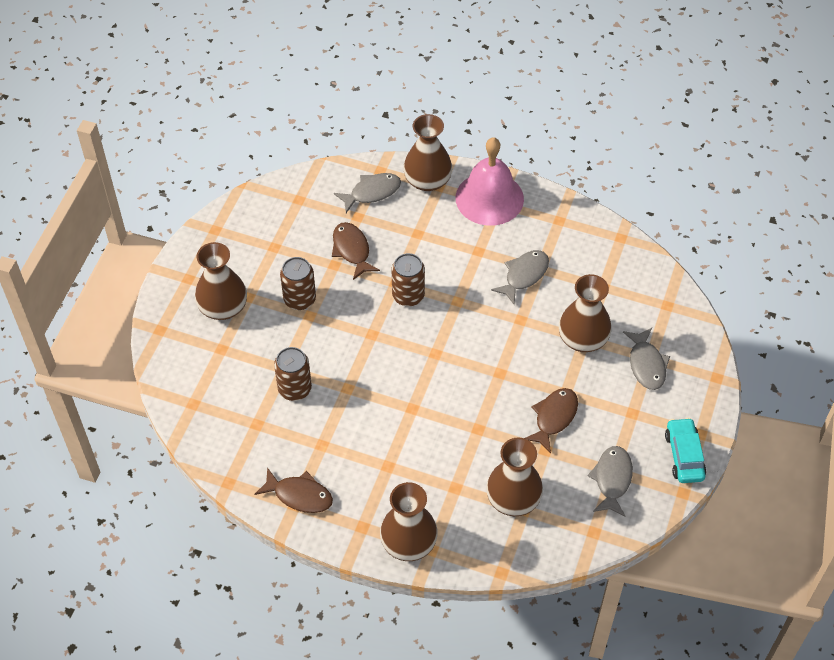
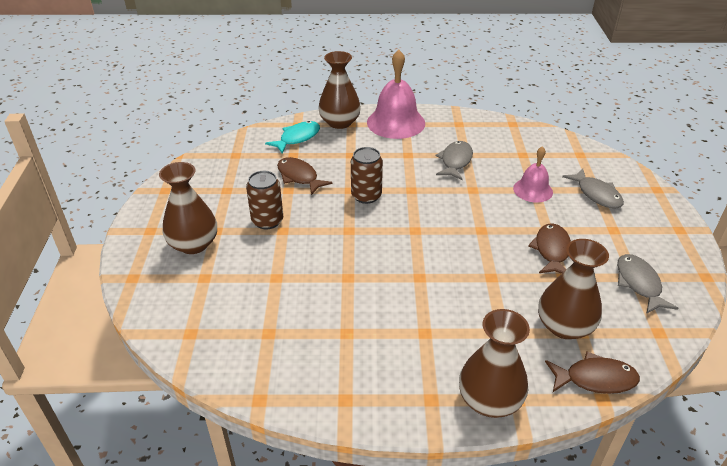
camera: 20 degrees left, 15 degrees down
(295, 389) = (295, 291): brown can -> none
(299, 495) = (346, 388): brown fish -> brown fish (595, 379)
(372, 192) = (297, 138): grey fish -> turquoise fish
(583, 339) = (533, 190): brown vase -> pink bell
(684, 455) = (681, 249): turquoise car -> none

